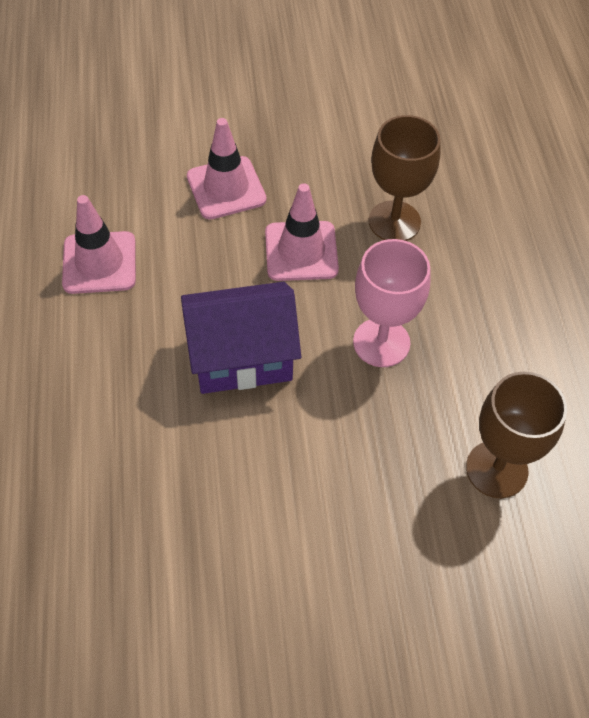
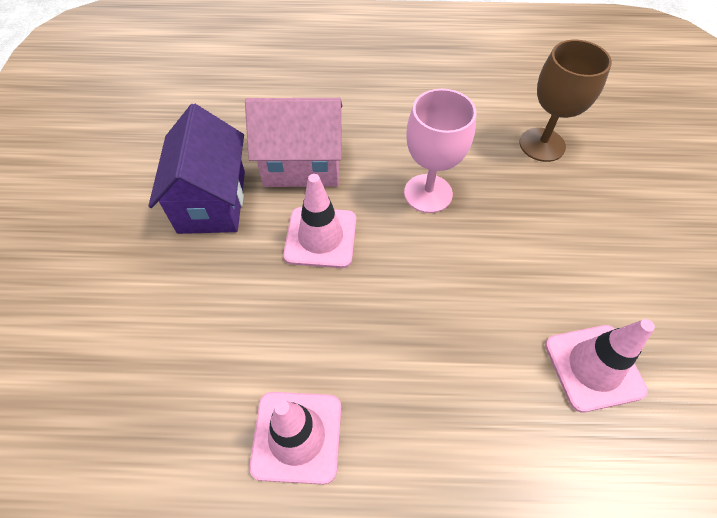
camera: 80 degrees left, 0 degrees up
(226, 188) = (223, 293): pink traffic cone -> pink traffic cone (593, 367)
(241, 358) = (437, 300): purple house -> purple house (212, 201)
(394, 221) = (302, 165): brown goblet -> pink house

